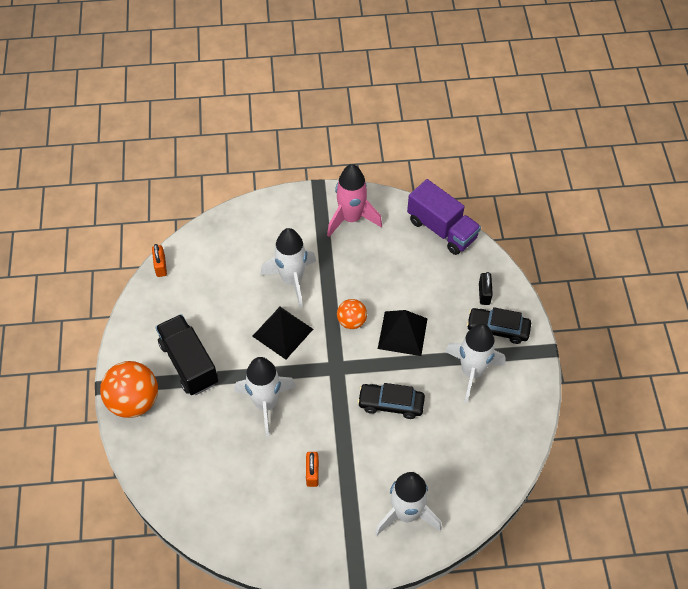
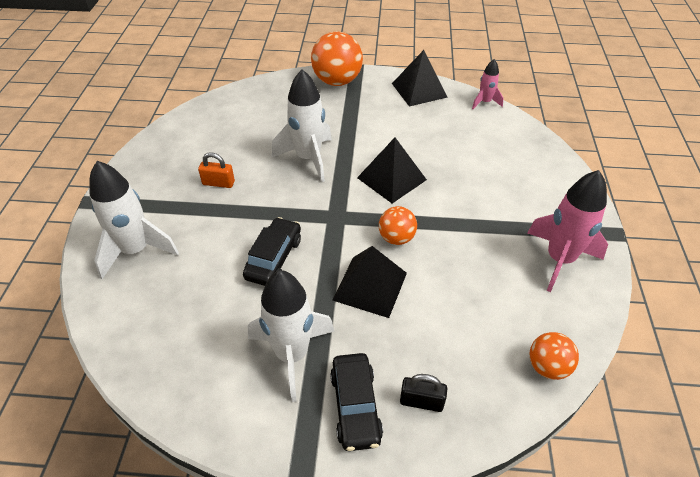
camera: 100 degrees right, 10 degrees down
(144, 322) = (419, 90): none -> black pyramid
(160, 266) = (485, 102): orange padlock -> pink rocket
(189, 363) = (368, 113): black truck -> none
(292, 280) = (461, 193): white rocket -> none
(442, 229) = (547, 367): purple truck -> orange ball
(497, 329) = (355, 406): black car -> black car turned 150 degrees clockwise

